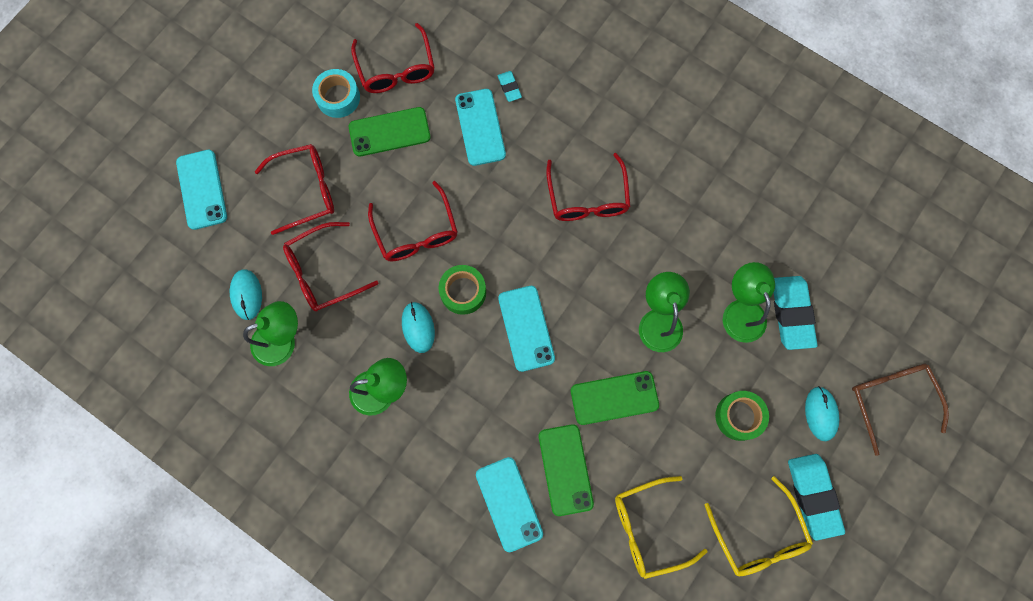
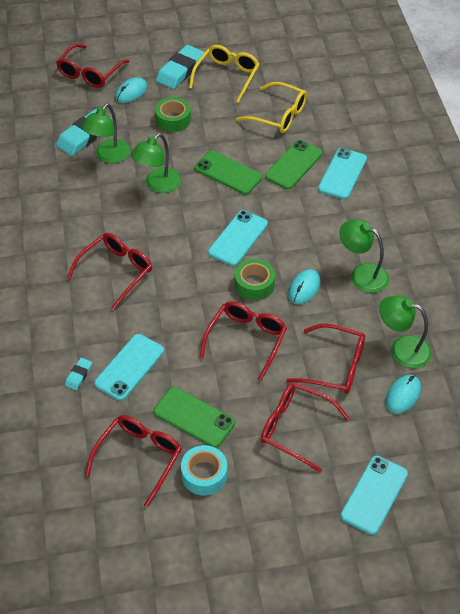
camera: 135 degrees left, 25 degrees down
(890, 399) = (90, 73): brown glasses -> red glasses

